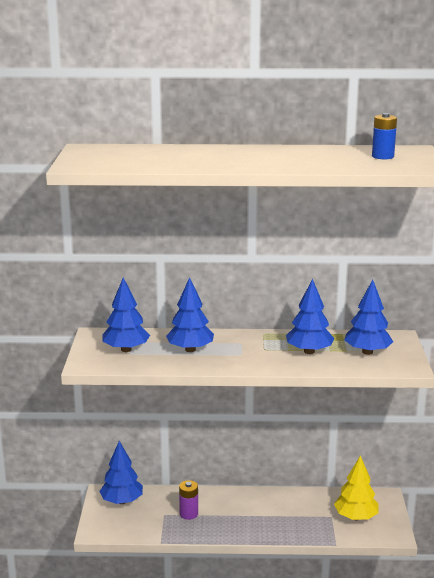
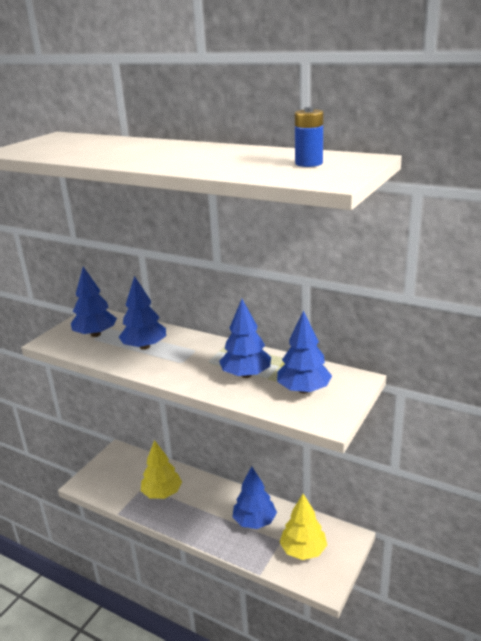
camera: 30 degrees right, 5 degrees up
(122, 501) = (123, 463): blue tree -> blue tree (254, 521)
(189, 514) = (162, 493): purple battery -> yellow tree

